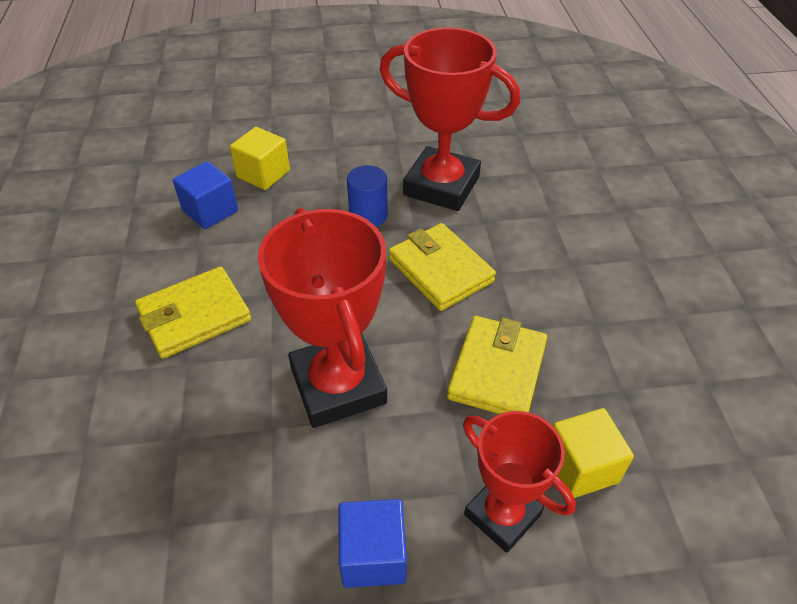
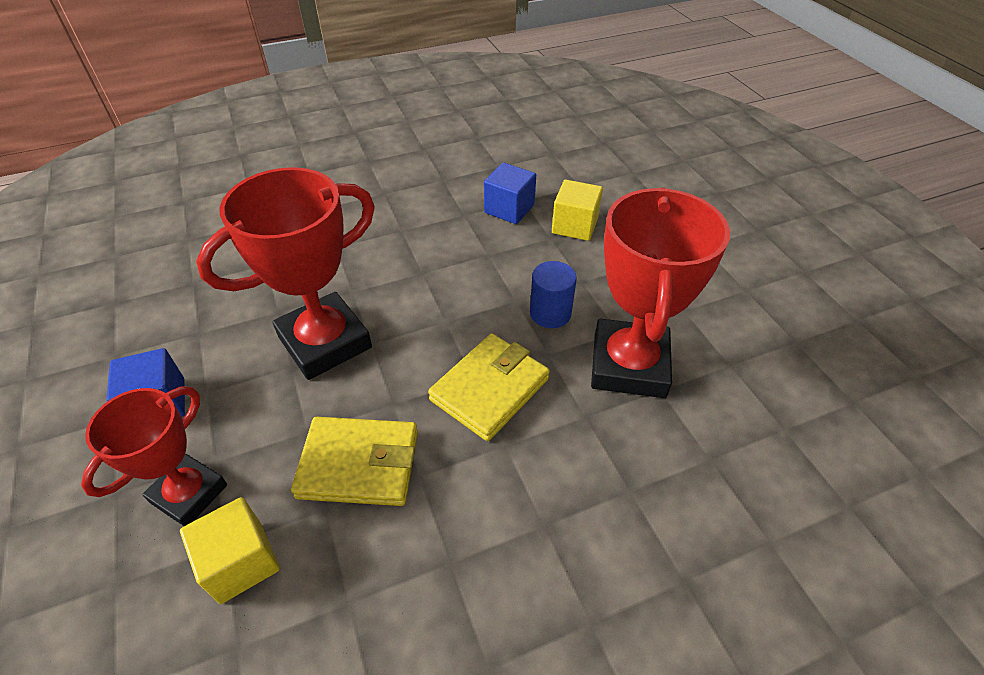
camera: 75 degrees right, 0 degrees up
(194, 316) = (385, 236): yellow wallet -> none

